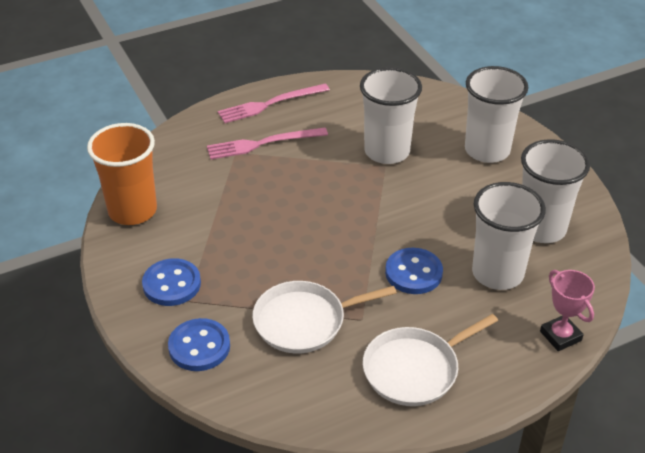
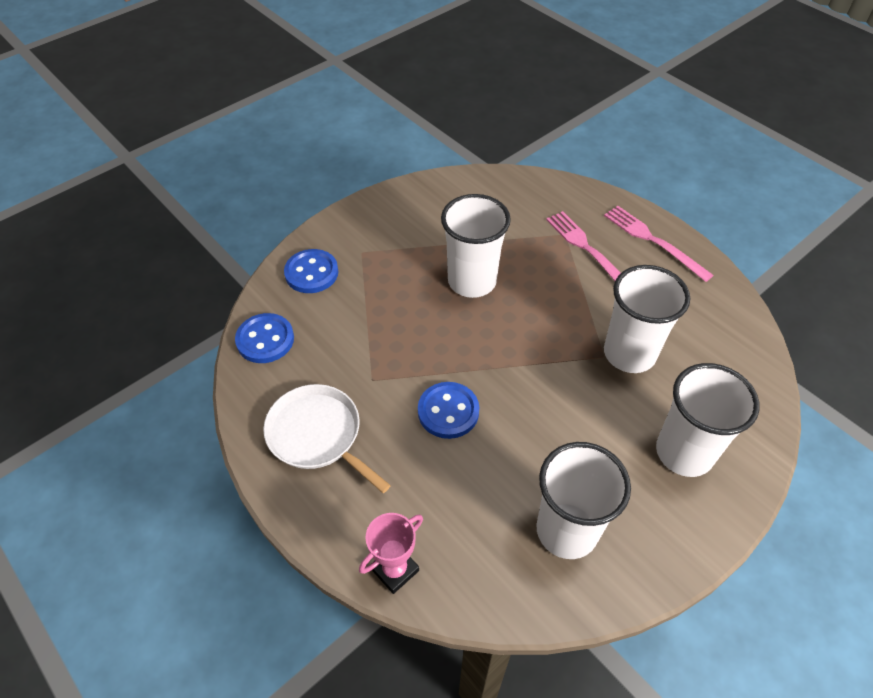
camera: 75 degrees right, 10 degrees up
(132, 211) = (456, 189): orange cup -> none
(172, 284) = (377, 237): blue button -> blue button (265, 340)
(304, 321) = (358, 336): white pan -> none
(497, 273) = (474, 492): white cup -> white cup (472, 281)

